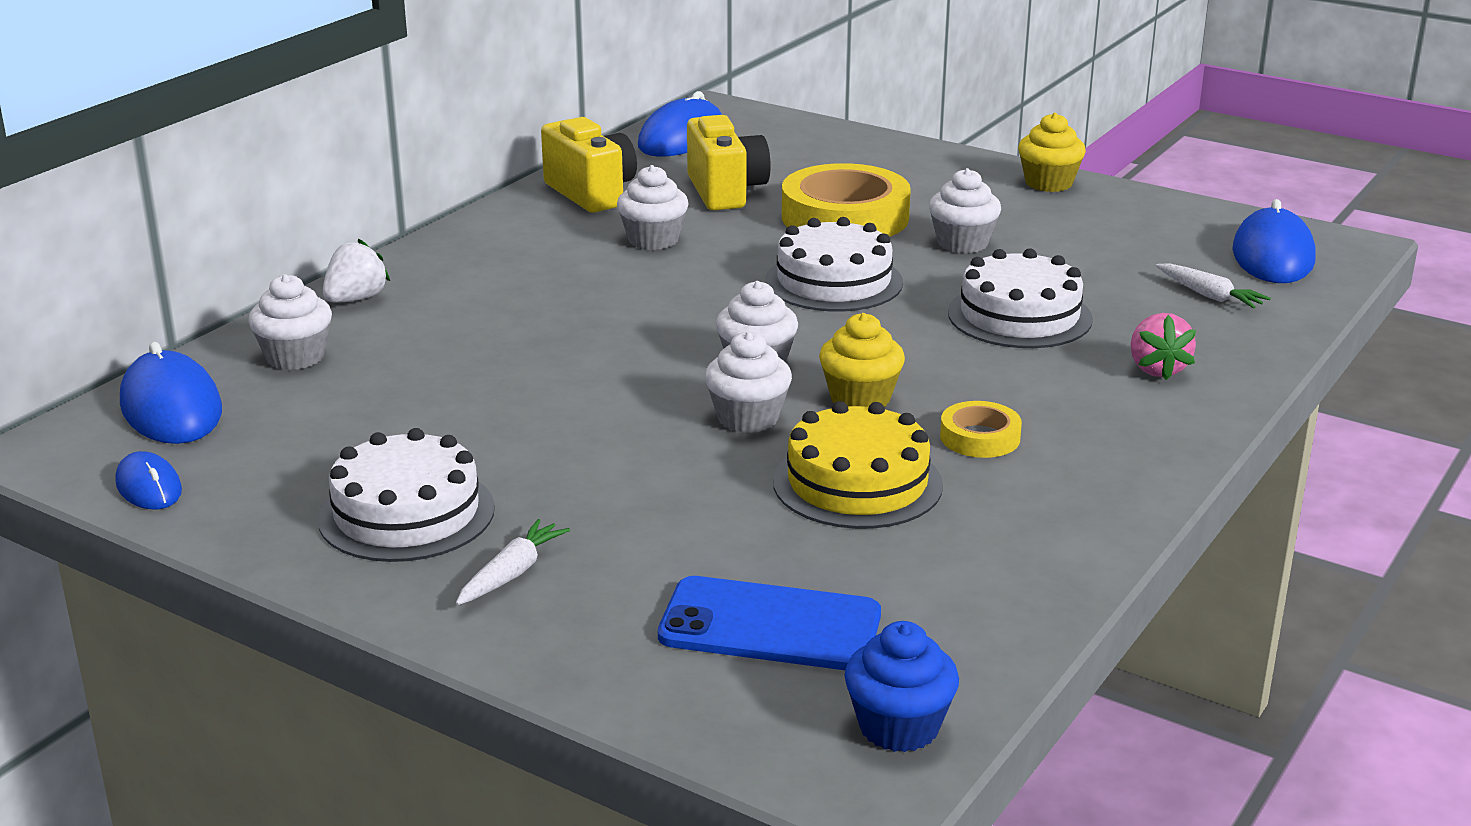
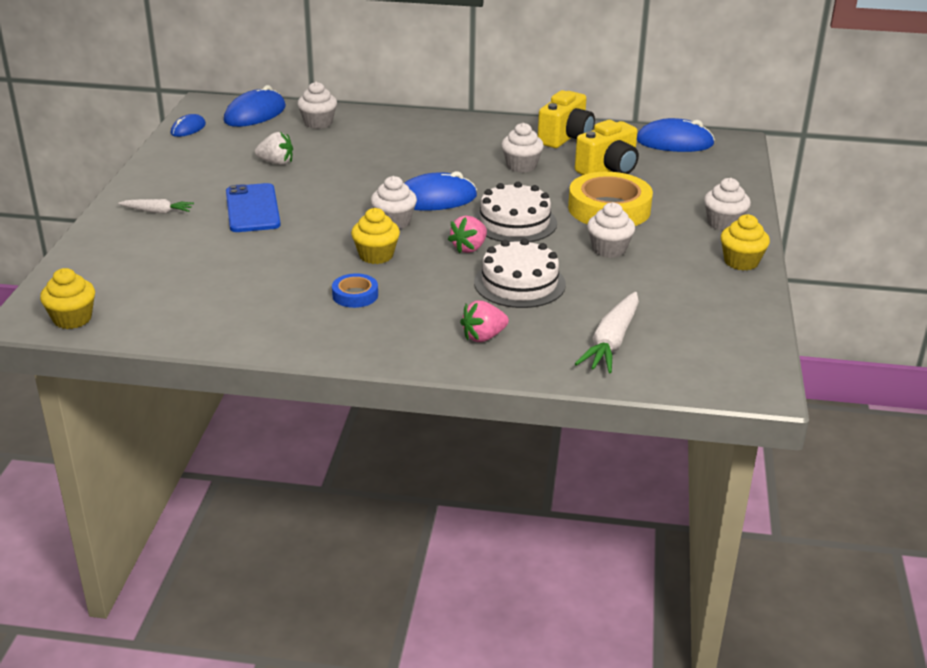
camera: 65 degrees right, 5 degrees up
(356, 299) = (386, 119): white strawberry -> white strawberry (276, 162)
(406, 513) = (195, 179): white cake -> none
(748, 418) = (333, 231): white cupcake -> white cupcake (723, 223)
(770, 626) = (141, 275): blue phone -> blue phone (252, 209)
(857, 483) = (283, 271): yellow cake -> none
(889, 327) = (469, 248): none -> pink strawberry
(899, 727) = (72, 319): blue cupcake -> yellow cupcake
(980, 437) = (355, 295): yellow tape -> blue tape
(1209, 295) = (611, 342): white carrot -> white carrot, size x1.69
(1273, 256) = (705, 359): blue mouse -> blue mouse (435, 199)

